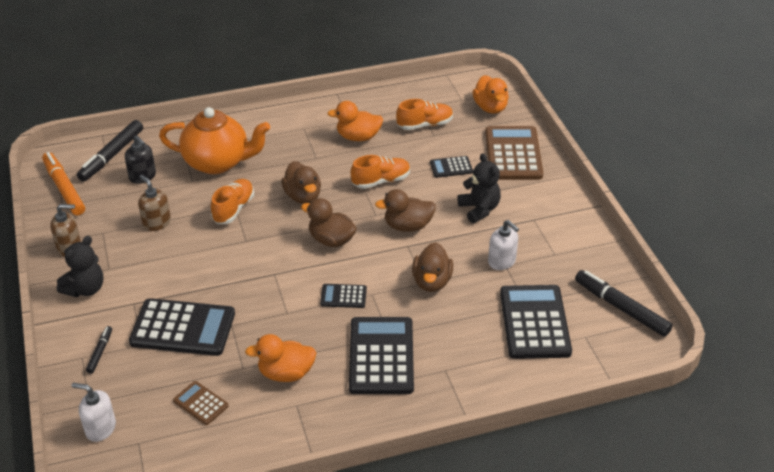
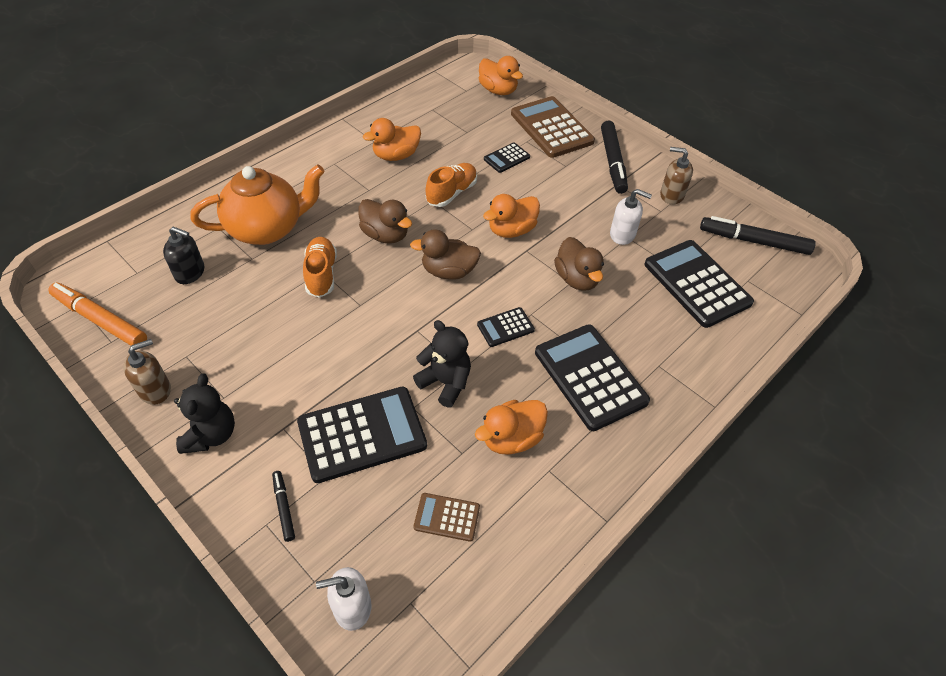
camera: 30 degrees left, 10 degrees up
(111, 156) = (135, 261): black marker -> black marker (612, 162)
(156, 223) = (244, 321): brown soap dispenser -> brown soap dispenser (671, 195)
(407, 226) = (511, 230): brown duck -> orange duck
(425, 125) = (451, 124): orange shoe -> none
(479, 209) = (563, 190): black teddy bear -> black teddy bear (445, 382)

